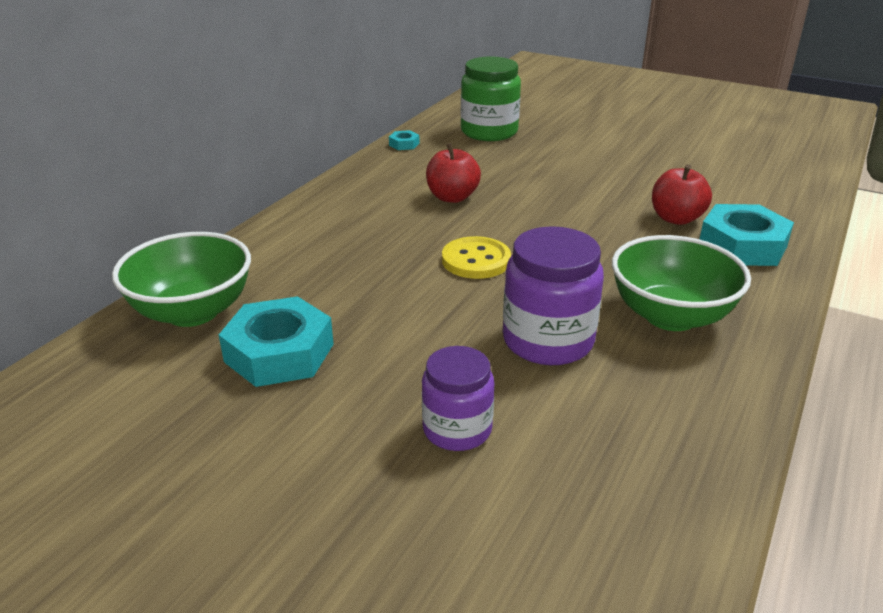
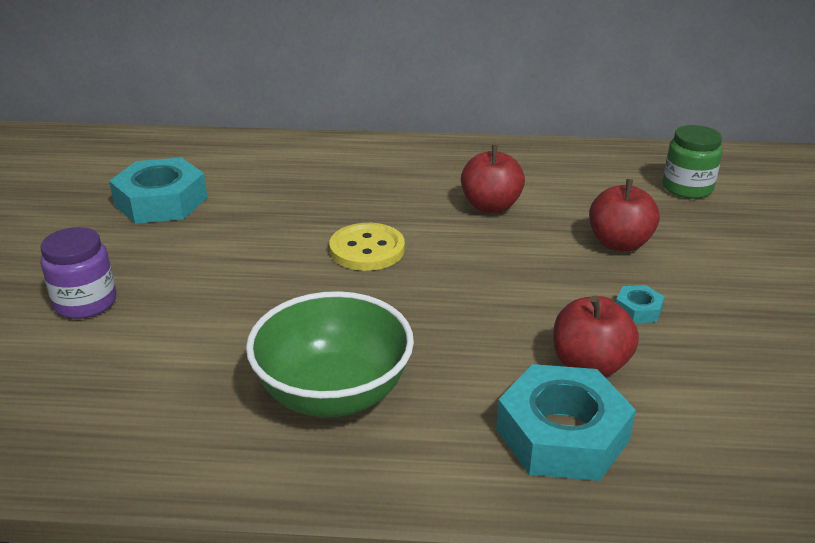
camera: 65 degrees right, 0 degrees up
(192, 312) = (200, 154): green bowl -> none
(404, 144) = (587, 152): turquoise nut -> turquoise nut (638, 309)
(489, 132) = (687, 188): green jar -> green jar, size x0.66
(542, 171) = (619, 243): none -> red apple
(548, 341) = (240, 321): purple jar -> none

